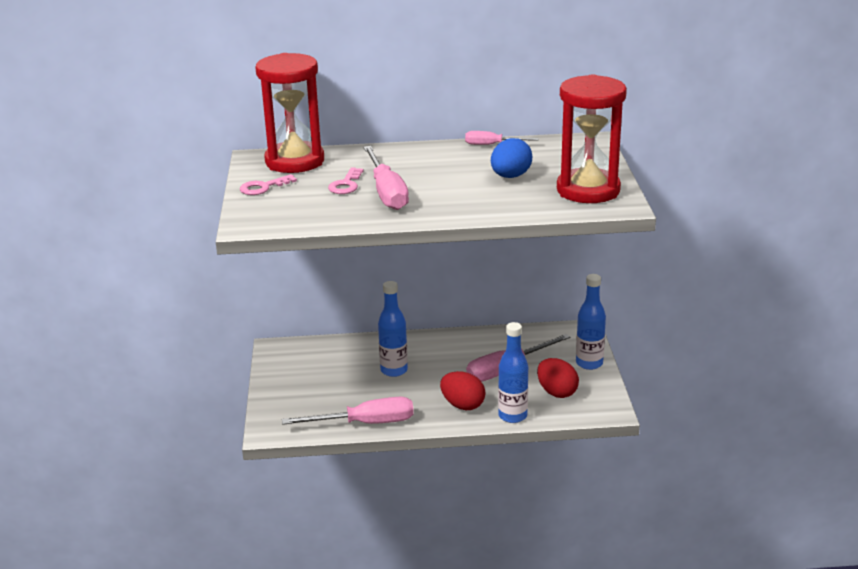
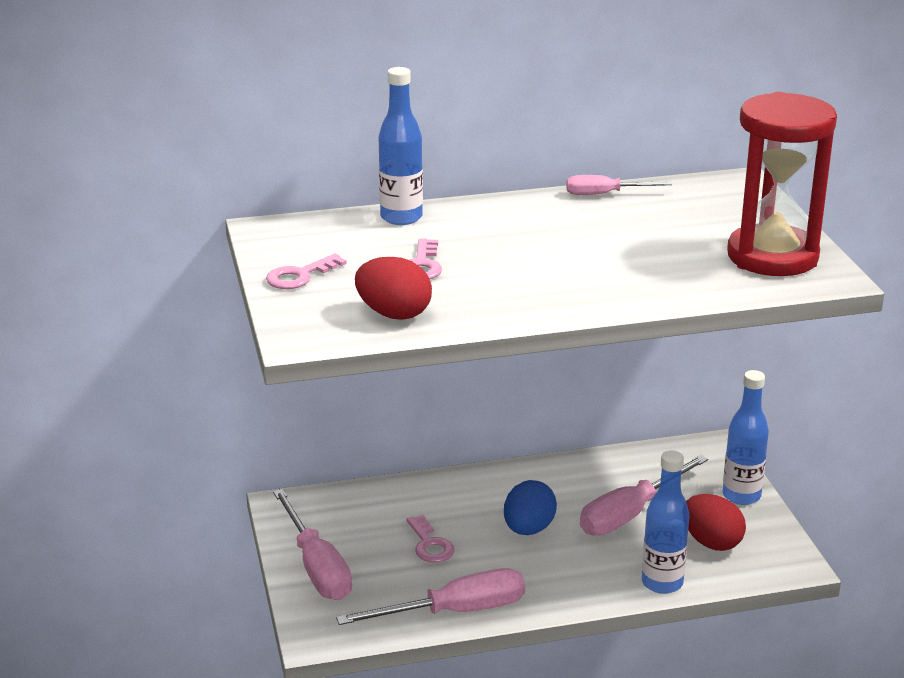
camera: 10 degrees left, 0 degrees up
(294, 161) = (329, 233): red hourglass -> none
(363, 380) = (430, 545): none -> pink key
(386, 192) = (487, 275): pink screwdriver -> pink screwdriver (316, 567)
(394, 370) = (469, 527): blue bottle -> blue bottle (401, 217)
(462, 405) = (586, 572): red egg -> red egg (394, 314)
(510, 176) = (653, 241): blue egg -> blue egg (528, 529)

